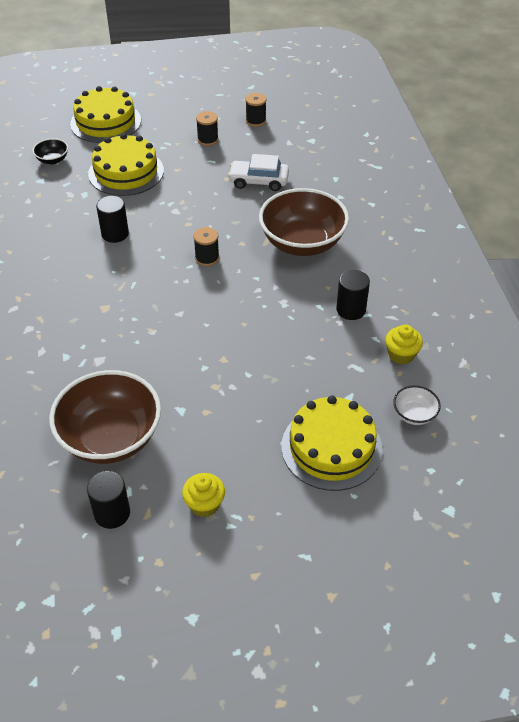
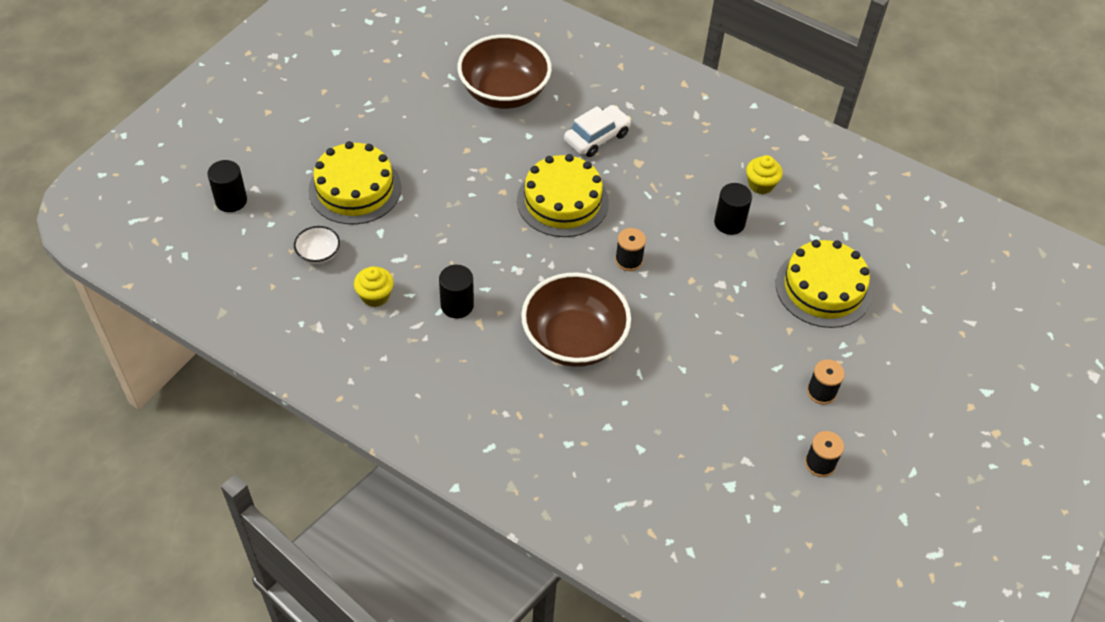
camera: 130 degrees right, 5 degrees up
(52, 160) = (899, 248): black bowl -> none
(105, 122) = (939, 329): yellow cake -> yellow cake (562, 201)
(112, 513) = (445, 61): black cylinder -> black cylinder (231, 201)
(204, 504) = (397, 102): yellow cupcake -> yellow cupcake (761, 184)
(258, 181) = (702, 379): white car -> white car (597, 137)

